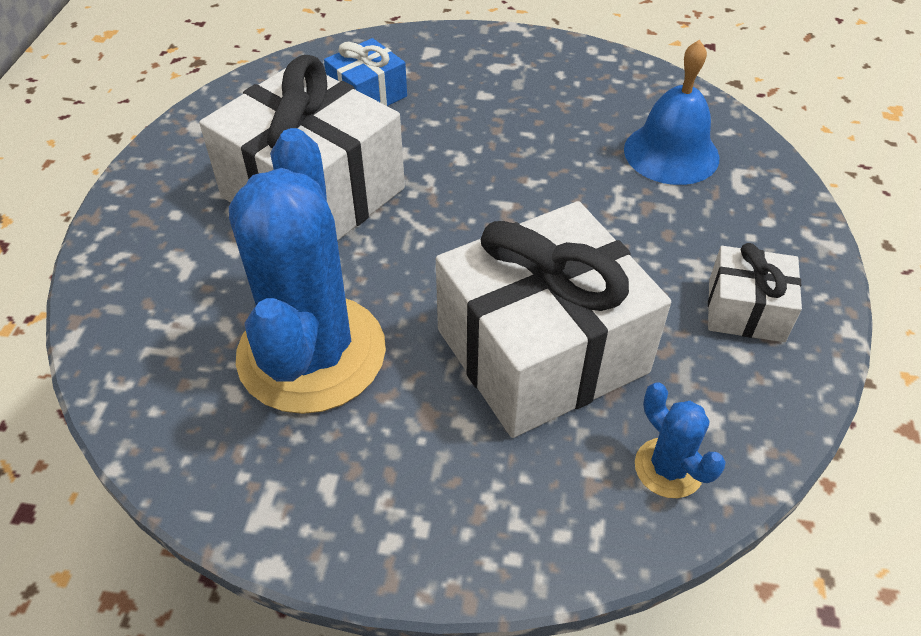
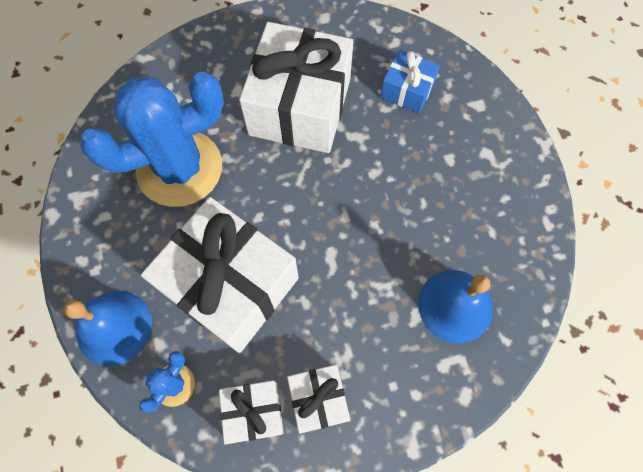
camera: 65 degrees right, 20 degrees up
(538, 525) = (114, 327): none -> blue bell
(742, 383) = (254, 412): none -> white gift

